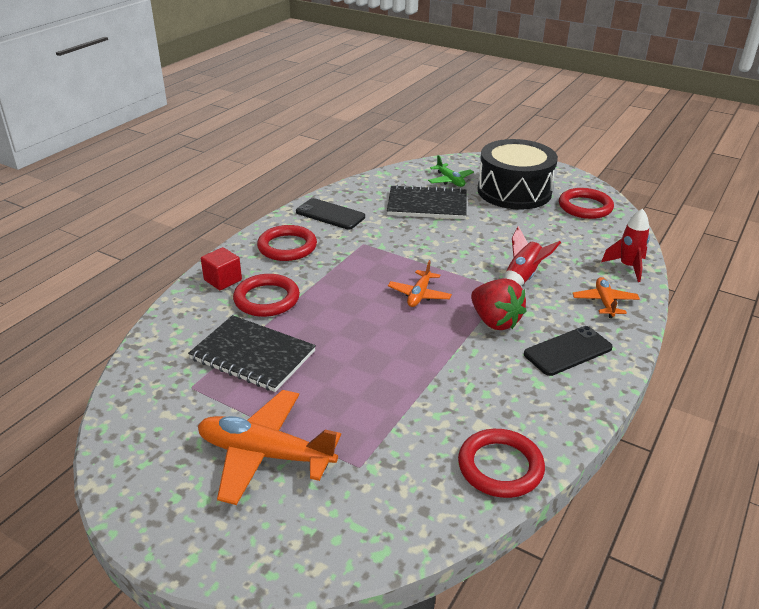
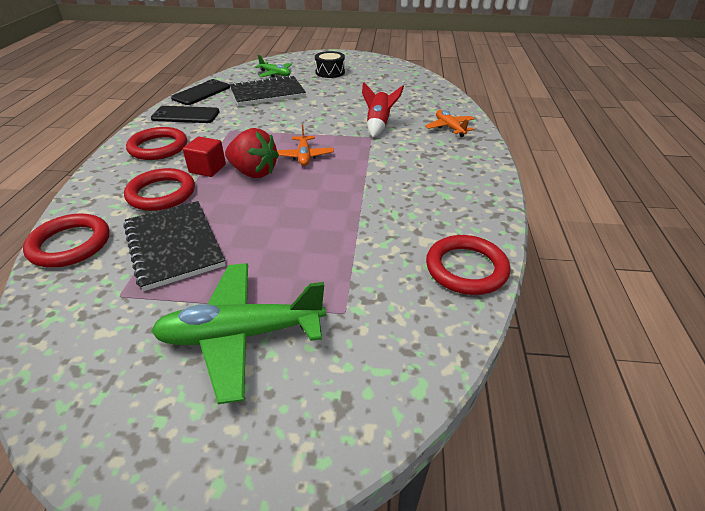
camera: 25 degrees left, 5 degrees up
(223, 280) = (105, 189): red cube -> red cube (207, 168)
(253, 355) = (174, 245): black notebook -> black notebook turned 60 degrees clockwise
(265, 454) = (241, 335): orange plane -> green plane
(495, 321) = (379, 160): red strawberry -> red strawberry (253, 172)
(514, 191) = (330, 72): black drum -> black drum, size x0.49
(568, 351) = (450, 166): black phone -> black phone (201, 93)
(585, 207) = (388, 72): red ring -> red ring (70, 244)
(628, 267) = (447, 102): red rocket -> none

